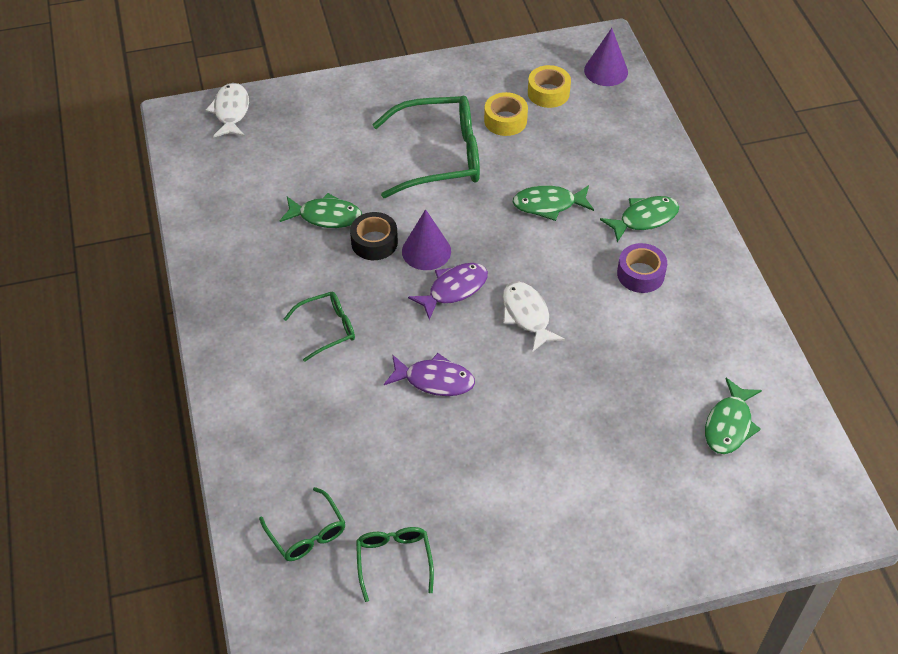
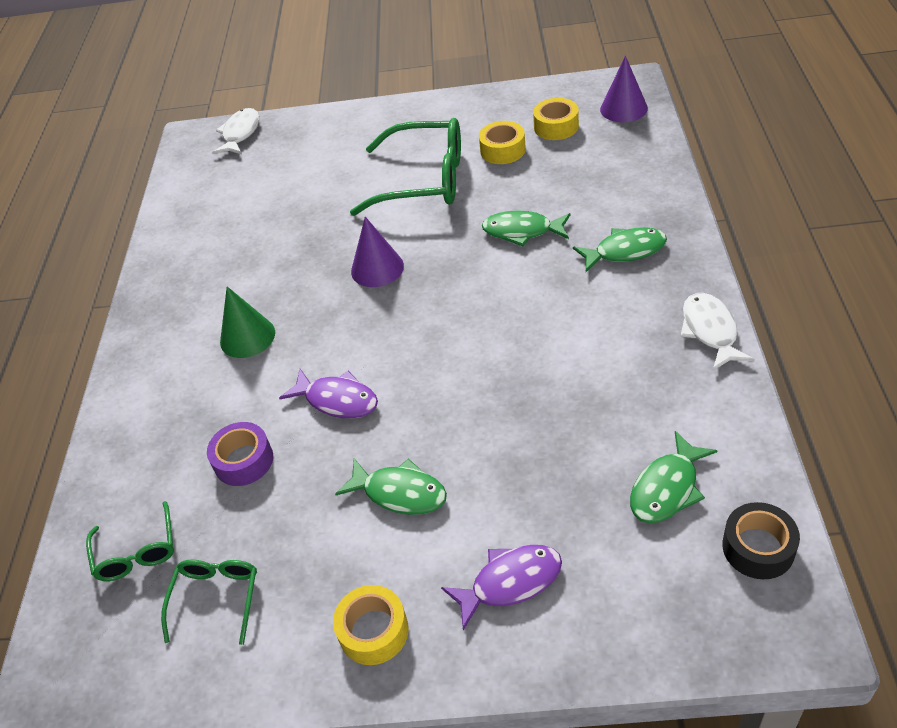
camera: 20 degrees right, 5 degrees down
(326, 216) = (290, 229): green fish -> green fish (399, 493)
(327, 329) = (247, 337): green glasses -> green cone
(374, 242) = (328, 256): black tape -> black tape (758, 548)
(454, 289) = (392, 308): purple fish -> purple fish (510, 582)
(527, 315) = (462, 341): white fish -> white fish (710, 331)
(534, 566) = (373, 631): none -> yellow tape
(640, 274) = (604, 308): purple tape -> purple tape (244, 461)

